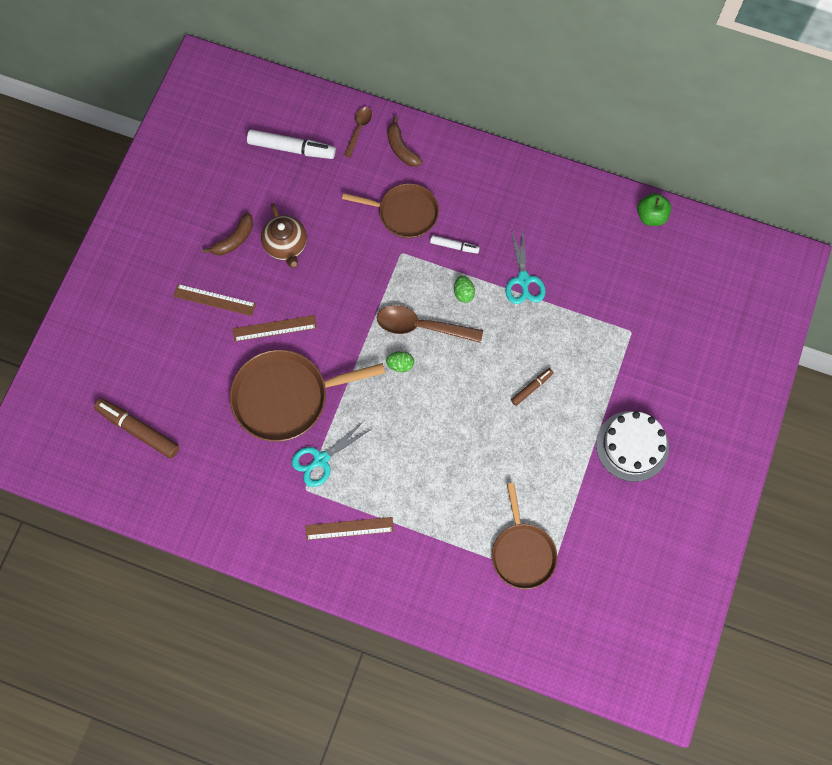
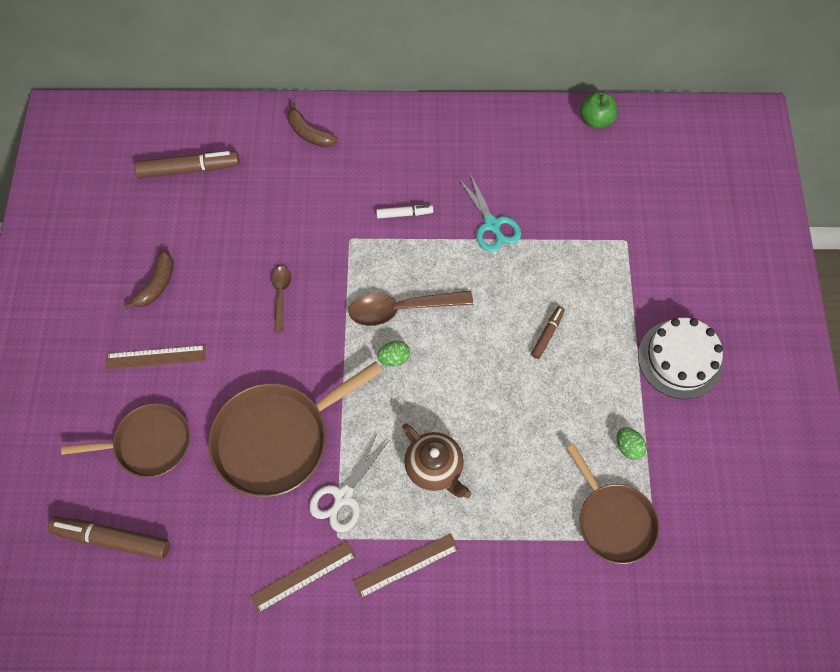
camera: 20 degrees left, 5 degrees down
(274, 328) = (236, 365): brown ruler -> brown ruler (303, 576)
(286, 246) = (218, 272): brown teapot -> brown teapot (434, 468)
(291, 148) = (189, 169): white marker -> brown marker
(321, 460) = (343, 496): turquoise scissors -> white scissors
(359, 129) = (256, 128): brown spoon -> brown spoon (281, 295)
(405, 213) = (338, 197): brown pan -> brown pan (149, 443)
(463, 293) = (433, 259): green egg -> green egg (628, 447)

